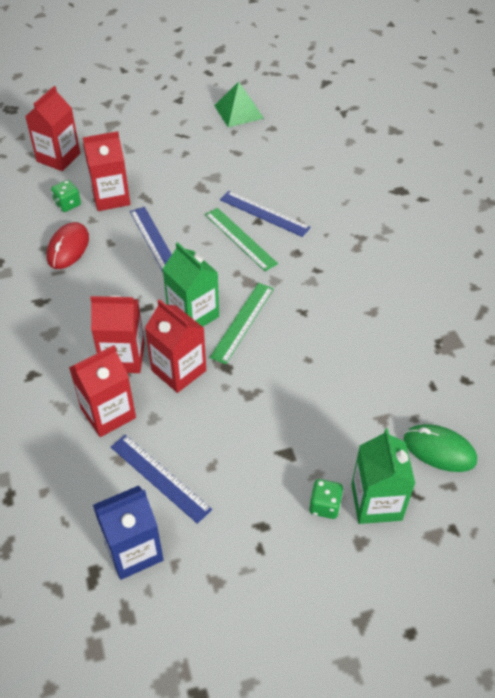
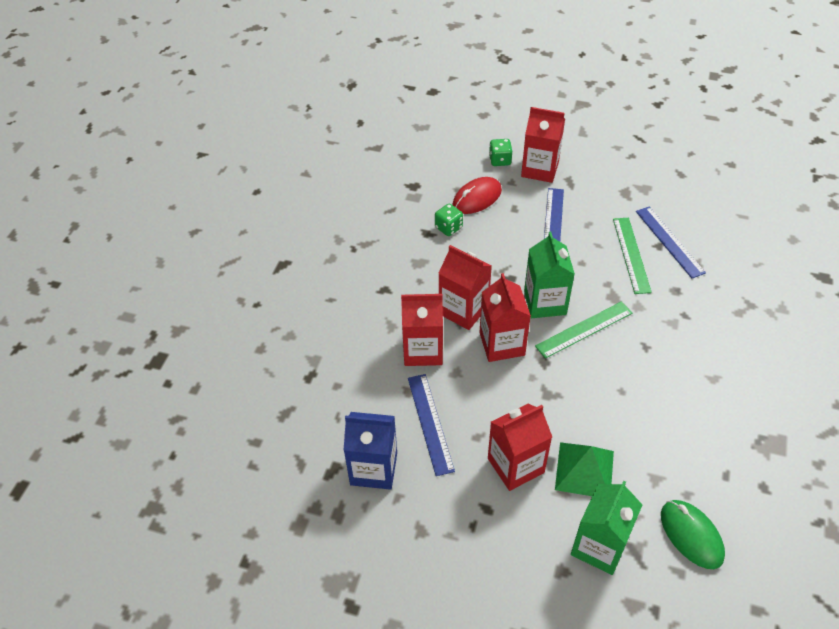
camera: 35 degrees right, 0 degrees up
(58, 157) = (517, 116): red carton -> red carton (515, 465)
(238, 111) = (708, 136): green pyramid -> green pyramid (584, 470)
(325, 506) = (551, 523): green dice -> green dice (448, 228)

